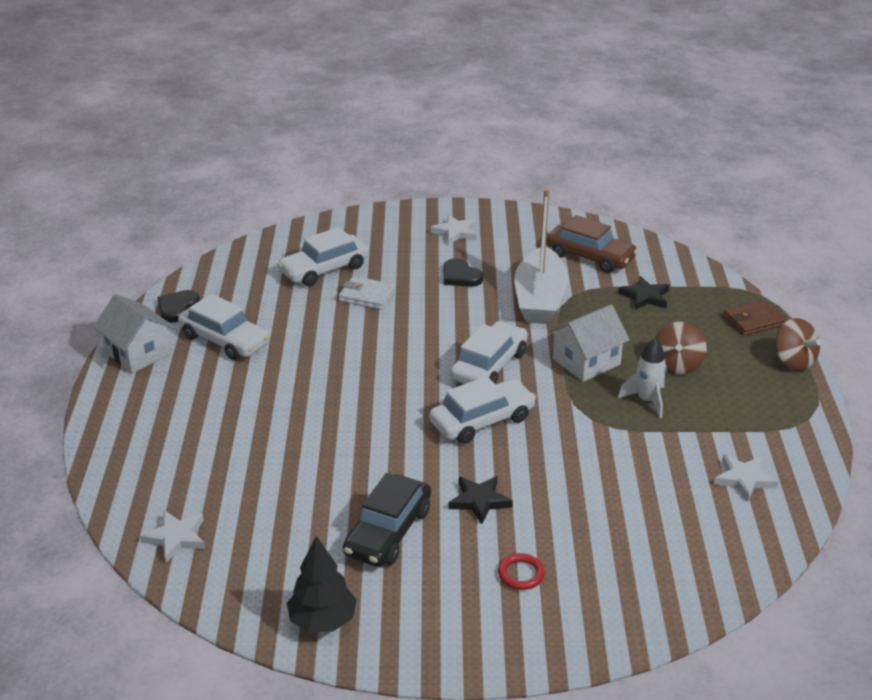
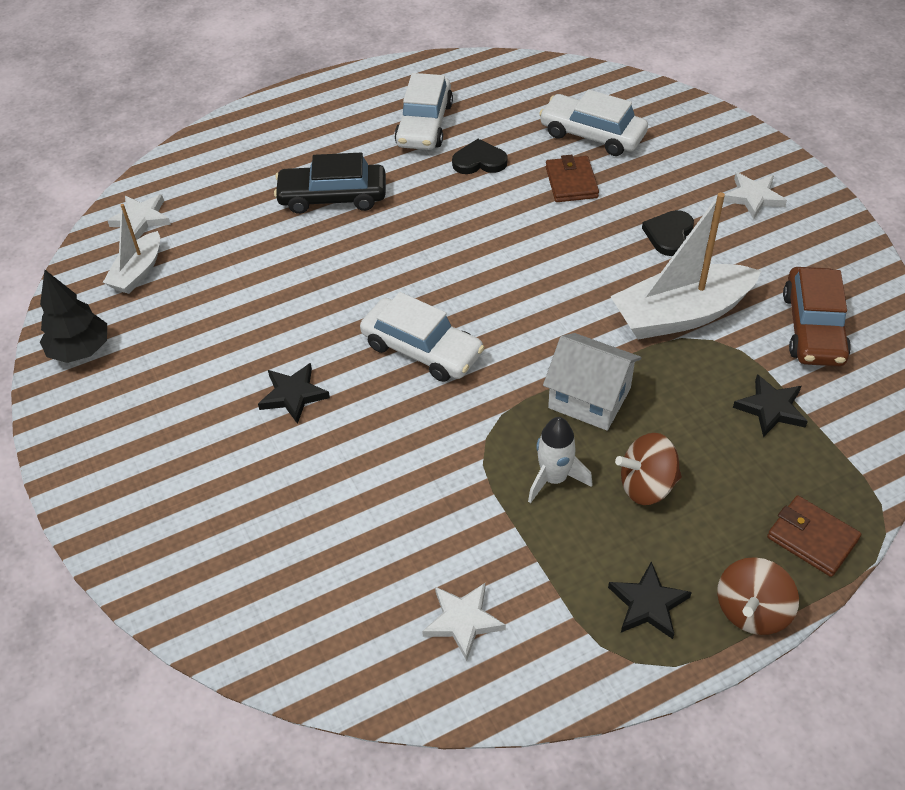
camera: 65 degrees right, 15 degrees up
(138, 353) = (367, 85): white house -> none
(177, 308) = (451, 76): black heart -> black heart (479, 161)
(249, 557) = (138, 272): none -> white boat
(367, 296) = (571, 182): white wallet -> brown wallet
(388, 532) = (214, 346): black car -> black car (332, 197)
(489, 366) = (520, 320): white car -> none
(521, 574) = (201, 467): red ring -> none
(769, 398) = (648, 604): none -> black star

